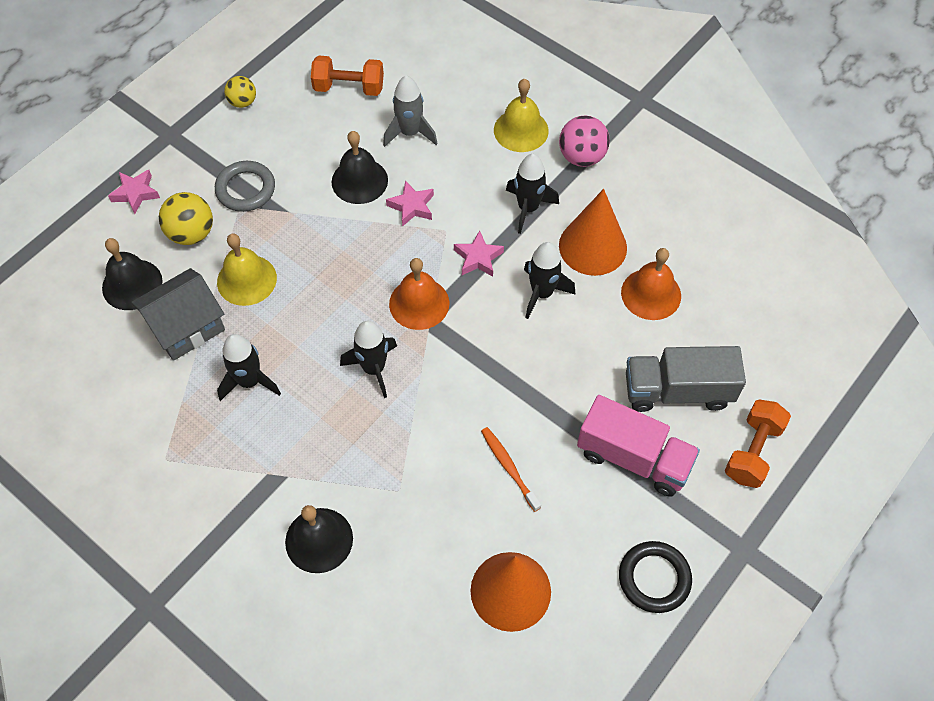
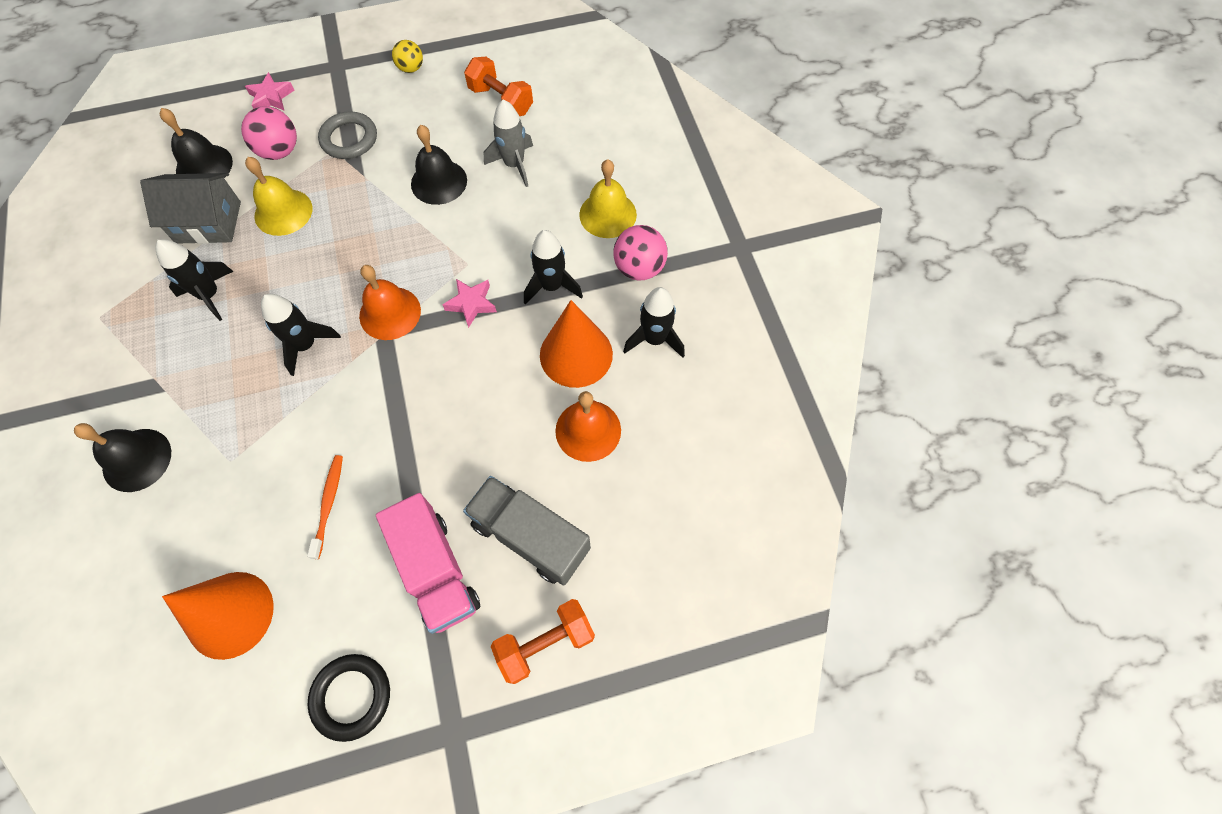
camera: 35 degrees right, 5 degrees up
(191, 233) = (280, 151): yellow ball -> pink ball
(412, 206) = (459, 227): pink star -> none
(542, 293) = (495, 368): black rocket -> black rocket (654, 339)

